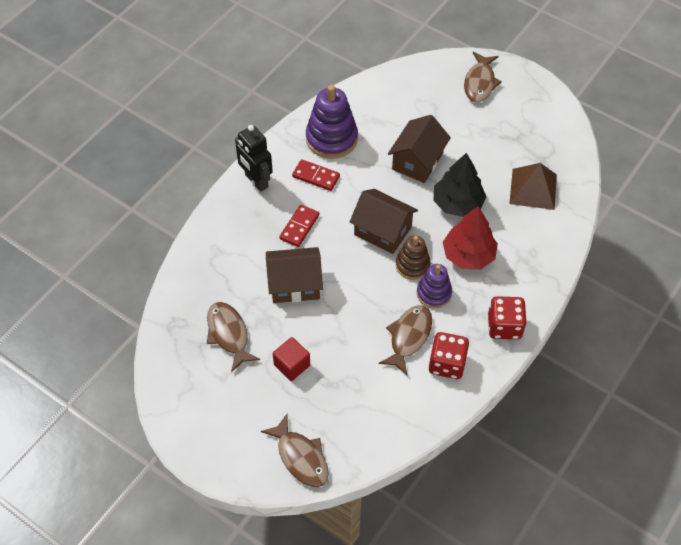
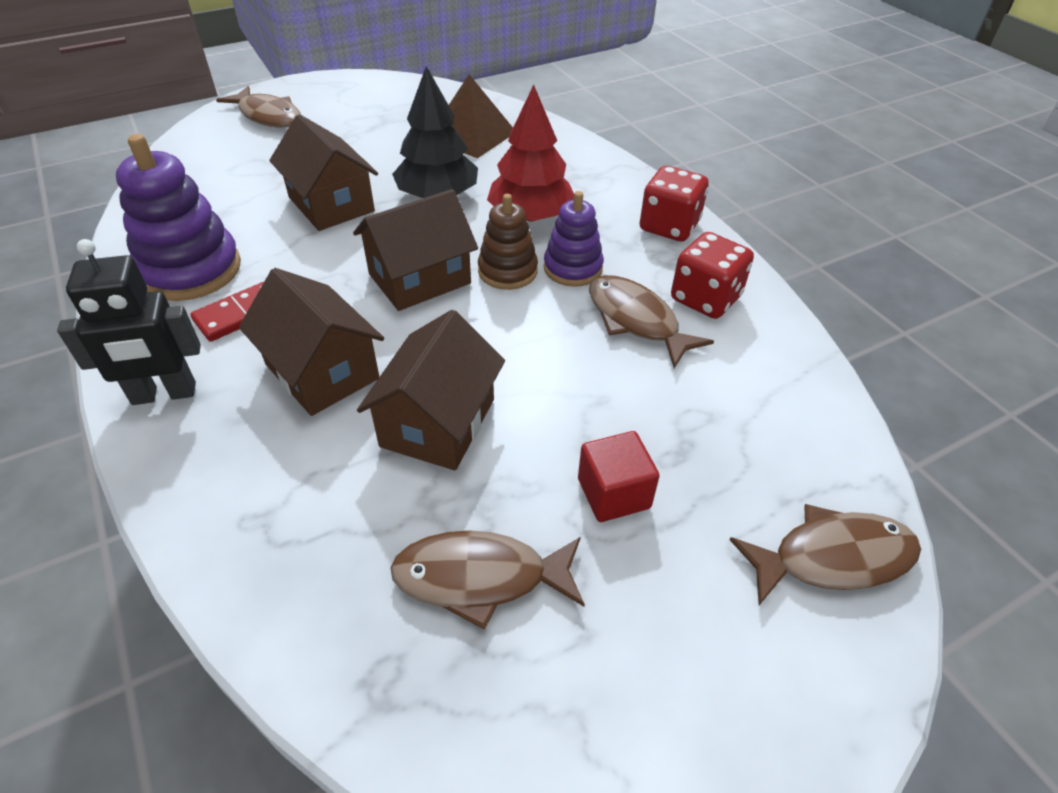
camera: 65 degrees left, 10 degrees down
(299, 227) = (322, 371): red domino -> brown house

